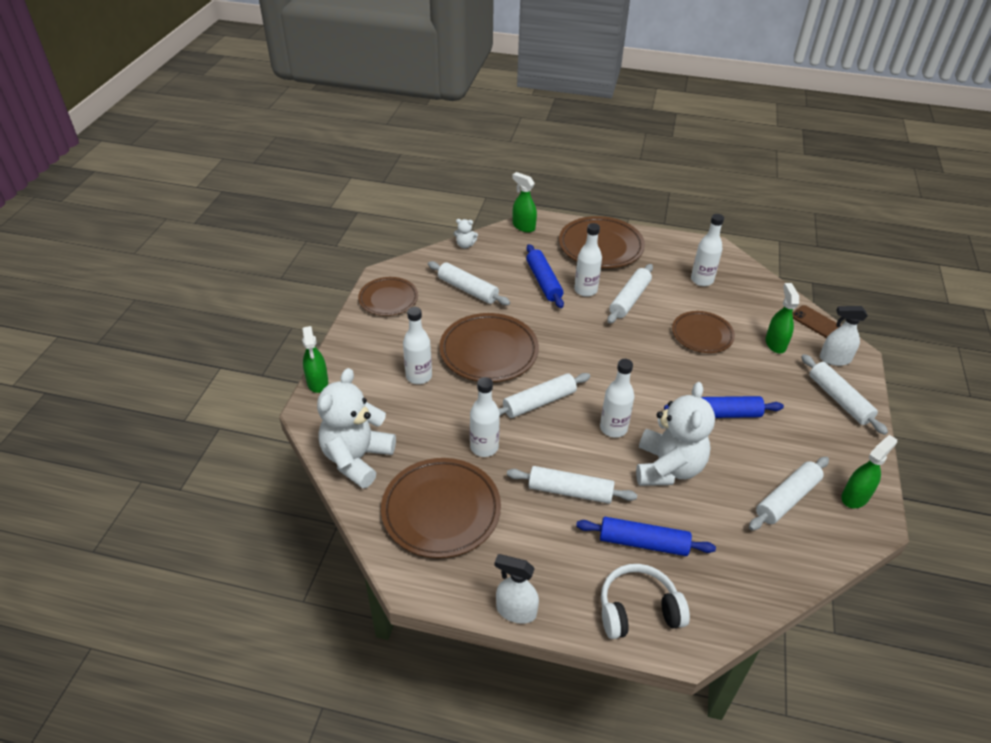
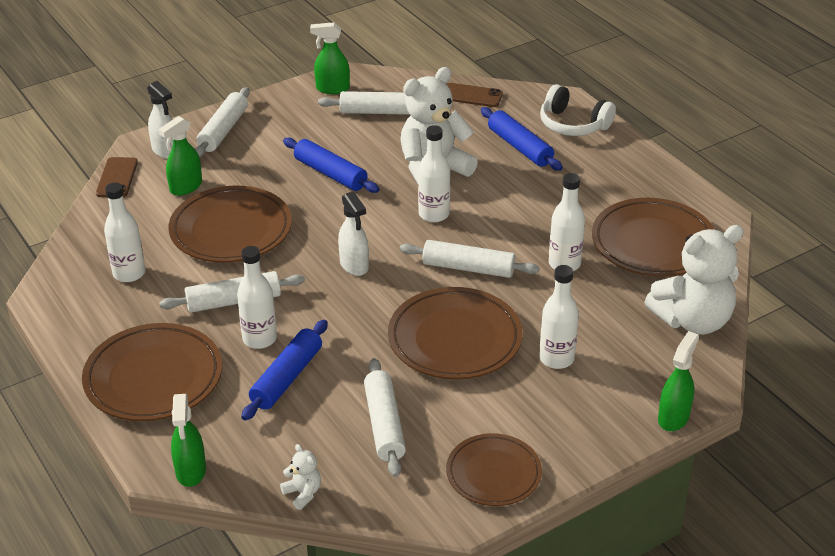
camera: 135 degrees left, 5 degrees down
(516, 611) = (659, 165): white spray bottle -> white spray bottle (354, 265)
(570, 491) = (531, 199): white rolling pin -> none
(702, 335) = (231, 230): brown plate -> brown plate, size x1.56
(758, 579) = (471, 96): none -> brown phone

